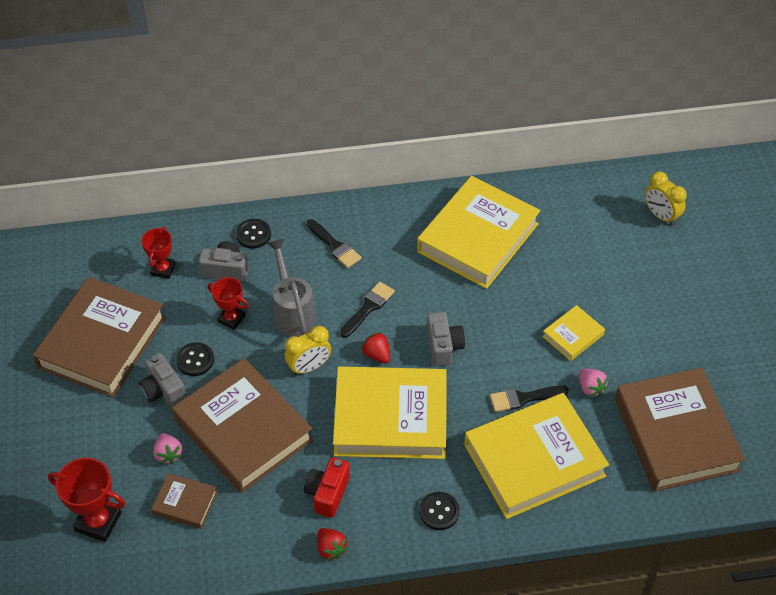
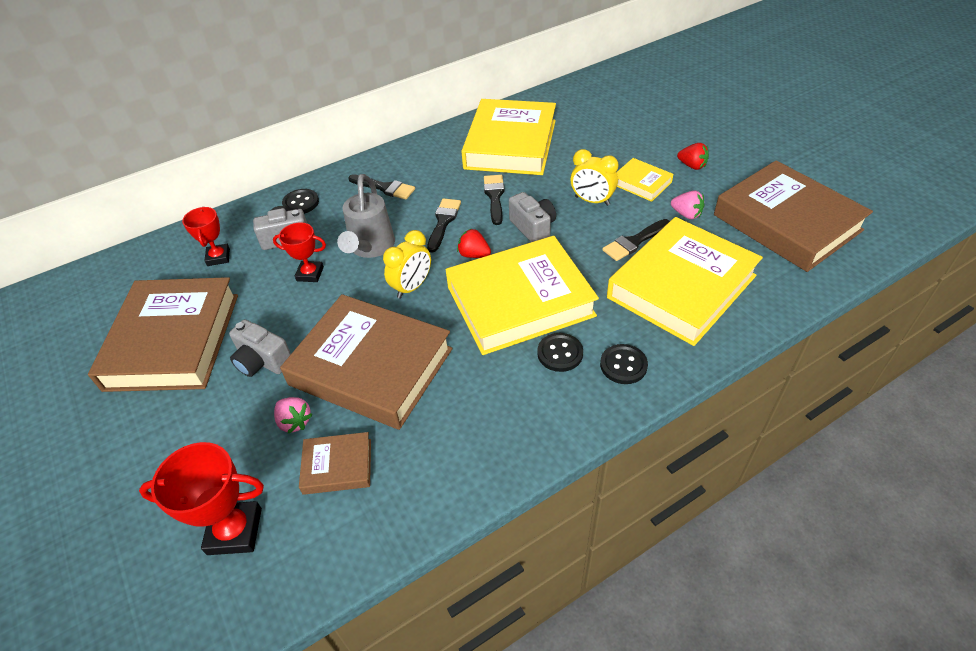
camera: 20 degrees left, 5 degrees down
(195, 360) = (287, 322): black button -> black button (560, 353)
(292, 311) = (370, 248): grey watering can -> grey watering can turned 135 degrees counterclockwise
(327, 493) = (496, 393): red camera -> none
(331, 548) = (532, 447): red strawberry -> red strawberry (692, 166)
(428, 297) = (494, 197): none -> black brush
(573, 335) = (641, 183): yellow book -> yellow book turned 75 degrees counterclockwise
(661, 216) = (648, 88): yellow clock -> yellow clock (592, 201)

